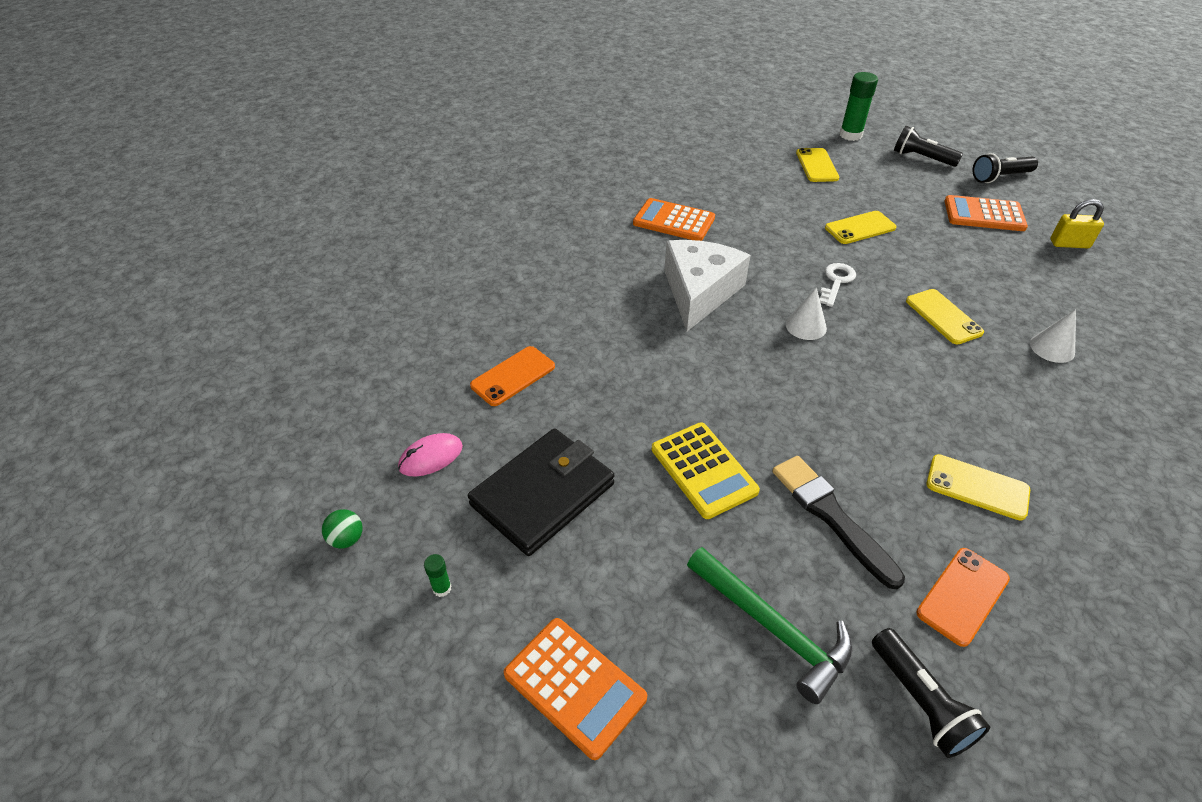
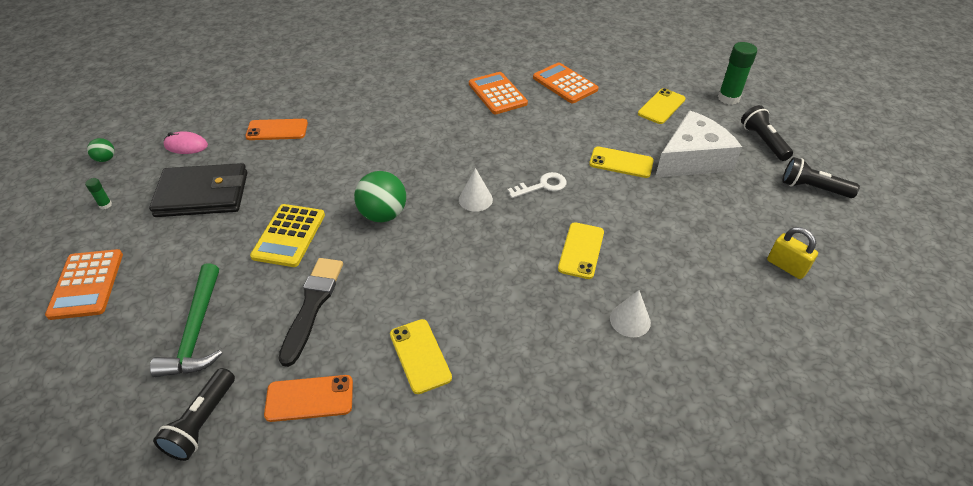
camera: 40 degrees right, 0 degrees up
(699, 292) = (443, 143): white cheese -> white cheese (692, 159)
(754, 390) = (383, 215): none -> green ball
(984, 214) = (744, 206): orange calculator -> orange calculator (565, 84)

